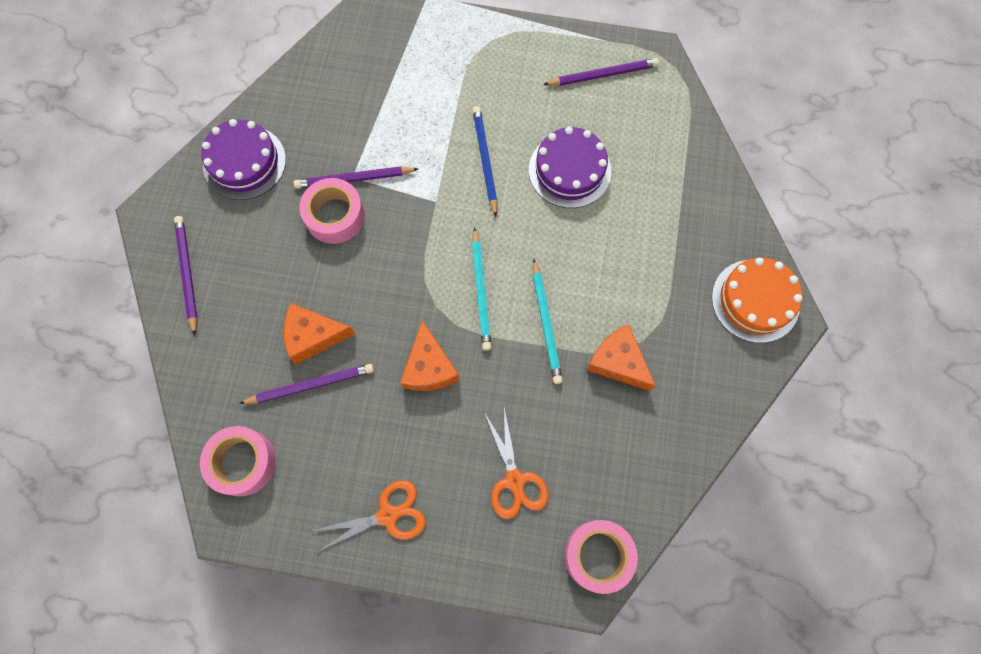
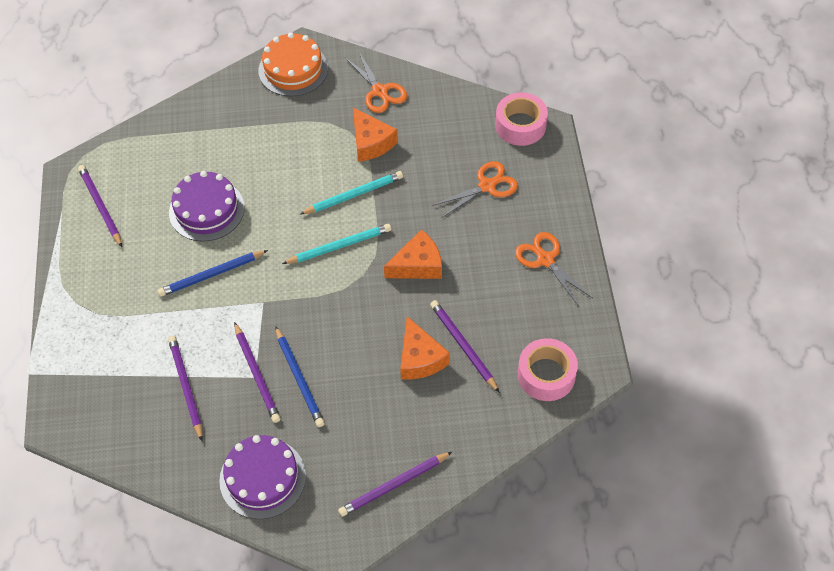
camera: 105 degrees left, 15 degrees down
(335, 216) = (299, 378): pink tape -> blue pencil
(364, 116) = (186, 387): none -> purple pencil
(618, 362) = (371, 142): orange cheese -> orange cheese turned 60 degrees counterclockwise
(697, 394) = (380, 91): none -> orange scissors

